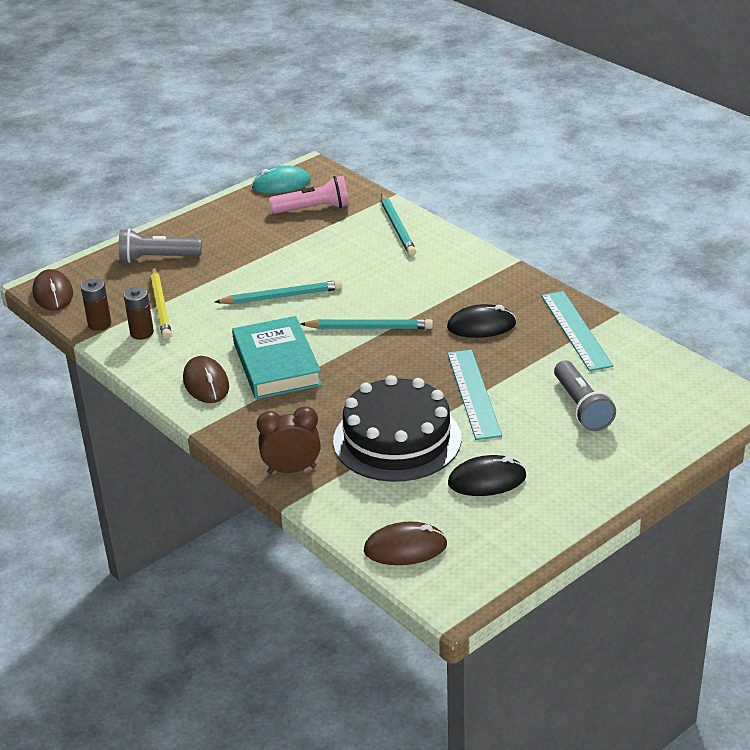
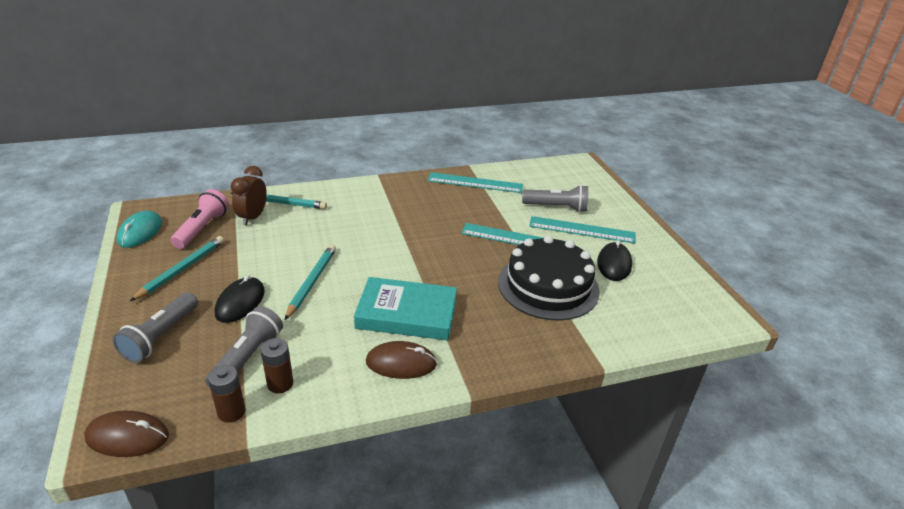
camera: 70 degrees left, 0 degrees up
(161, 306) = (248, 357): yellow pencil -> grey flashlight
(292, 470) = (557, 348): brown clock -> brown clock (253, 217)
(369, 328) = (399, 254): turquoise pencil -> turquoise pencil (182, 269)
(405, 548) = (675, 321): brown mouse -> none
(481, 326) = (440, 211): black mouse -> black mouse (240, 302)
(545, 439) = (582, 230): none -> turquoise ruler

